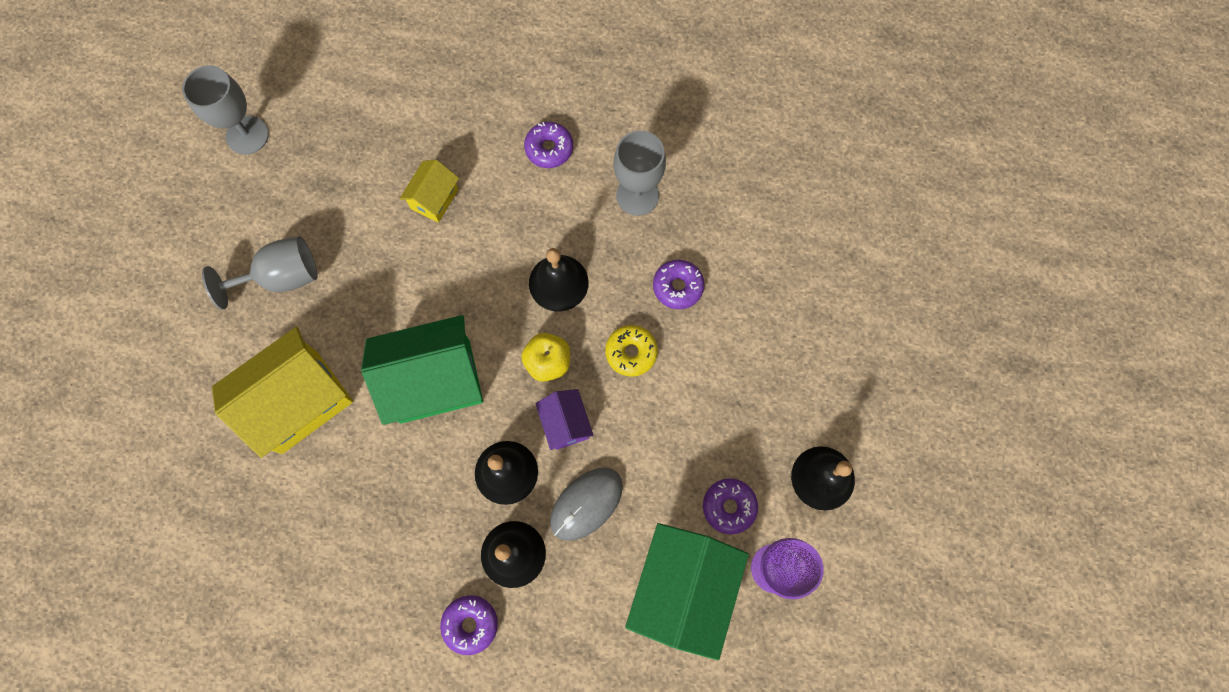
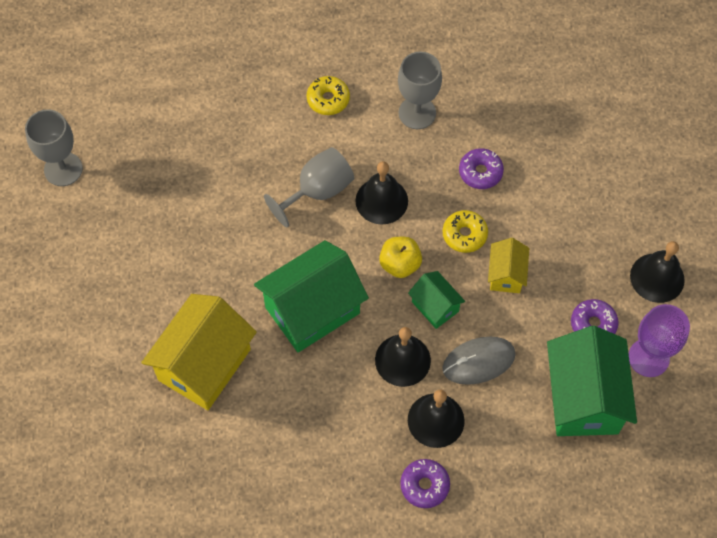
camera: 20 degrees left, 10 degrees down
(281, 277) = (144, 272): grey goblet -> grey goblet (317, 191)
(434, 199) = (249, 169): yellow house -> yellow house (506, 274)
(549, 149) = (328, 99): purple donut -> yellow donut
(565, 424) = (435, 306): purple house -> green house
(586, 504) = (478, 361): grey mouse -> grey mouse turned 45 degrees clockwise

